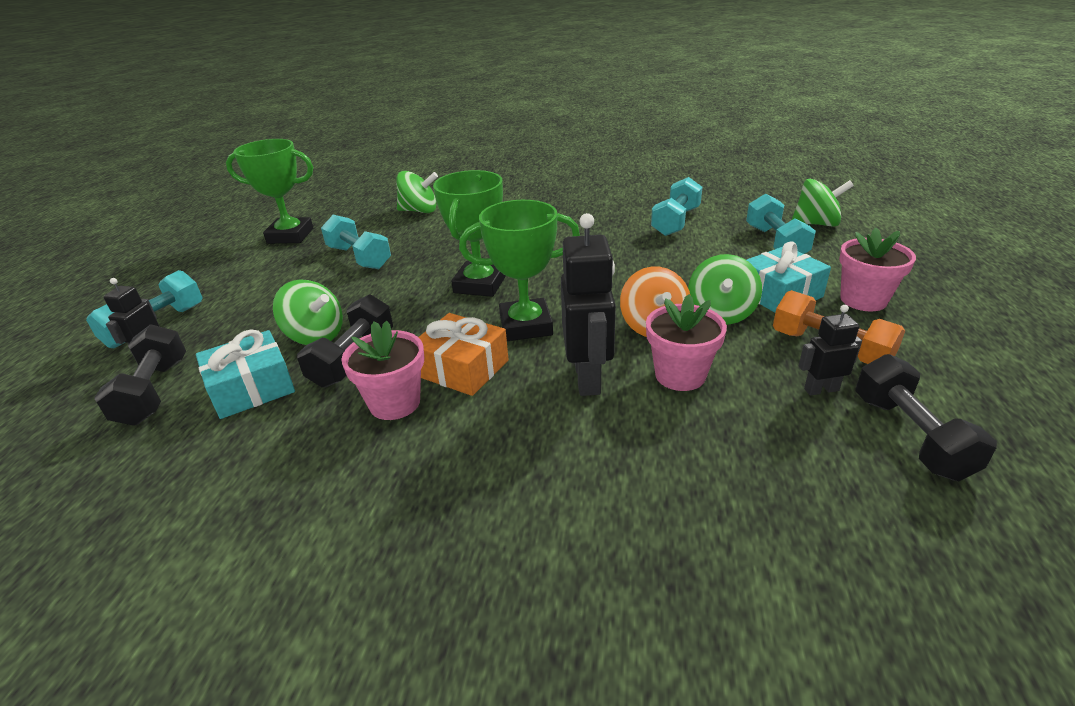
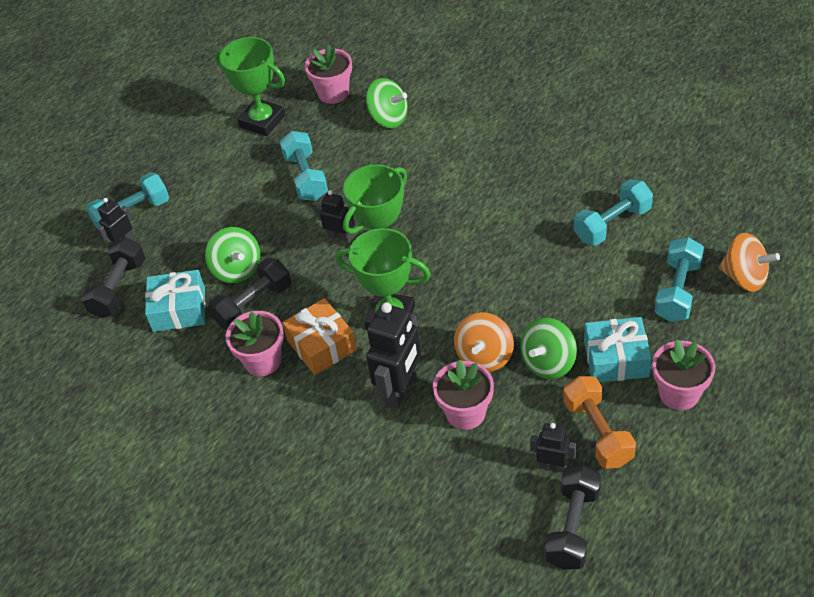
camera: 30 degrees right, 15 degrees up
(355, 208) = (333, 93): none -> pink flower pot
(422, 285) = (339, 236): none -> black robot
(816, 224) = (744, 277): green spinning top -> orange spinning top

